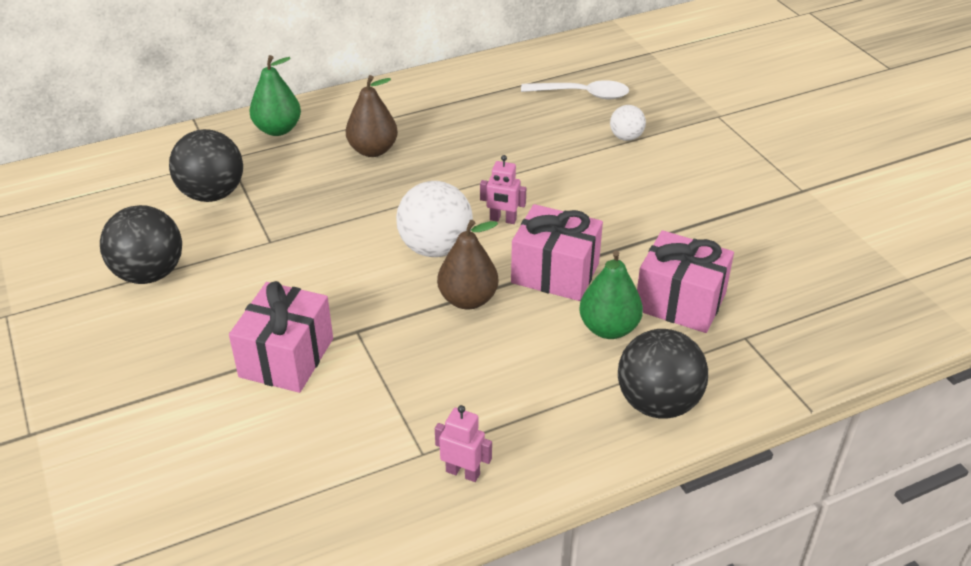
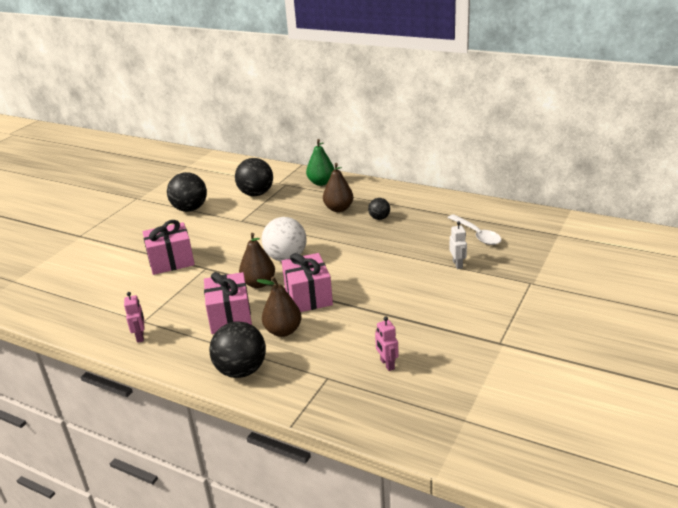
camera: 55 degrees right, 10 degrees down
(445, 134) = (379, 218): none -> black ball
(503, 220) = (331, 264): pink robot -> pink robot (387, 364)
(608, 328) = (283, 331): green pear -> brown pear
(626, 137) = (457, 264): white ball -> white robot
(680, 302) = (331, 343): pink gift -> pink gift (230, 317)

